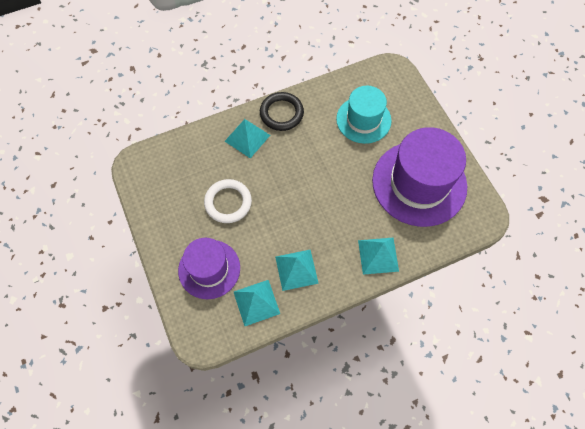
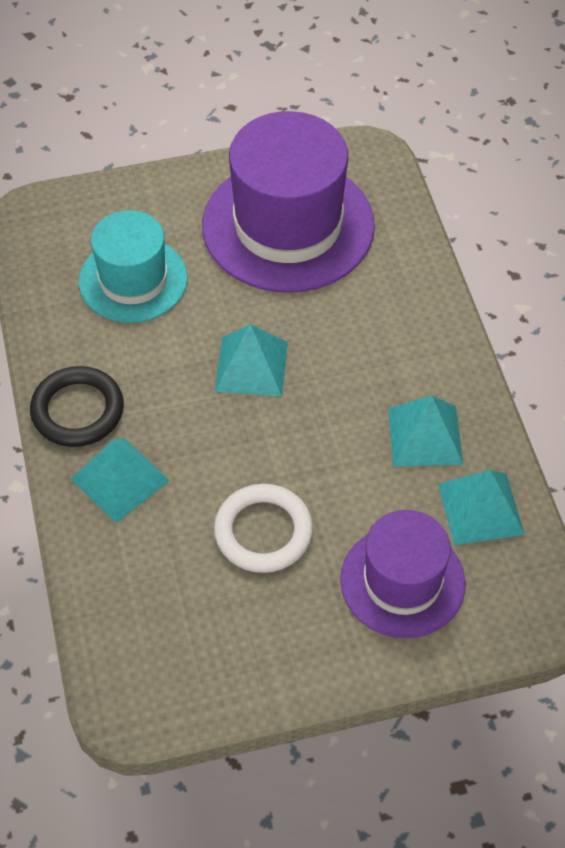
camera: 80 degrees left, 10 degrees down
(378, 255) = (416, 310): turquoise pyramid -> turquoise pyramid (251, 366)

